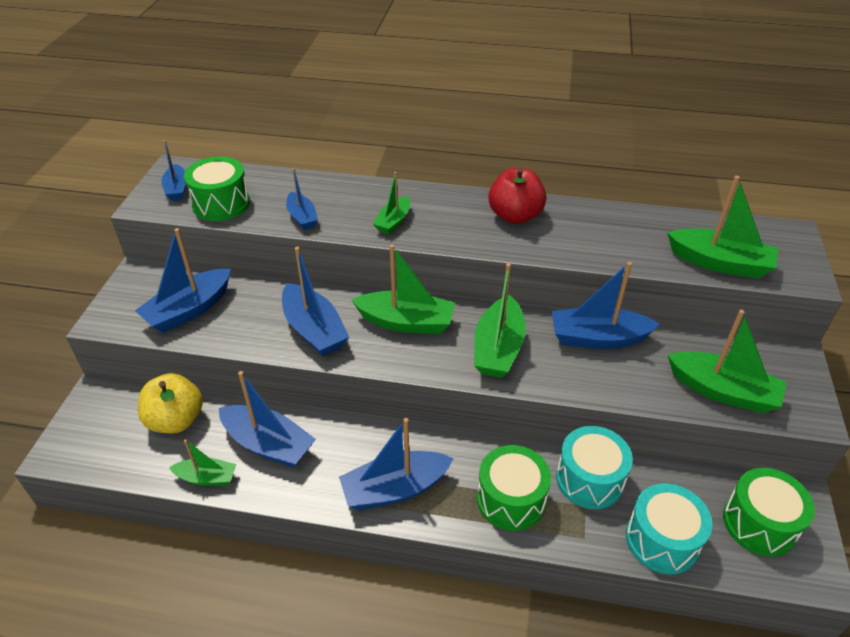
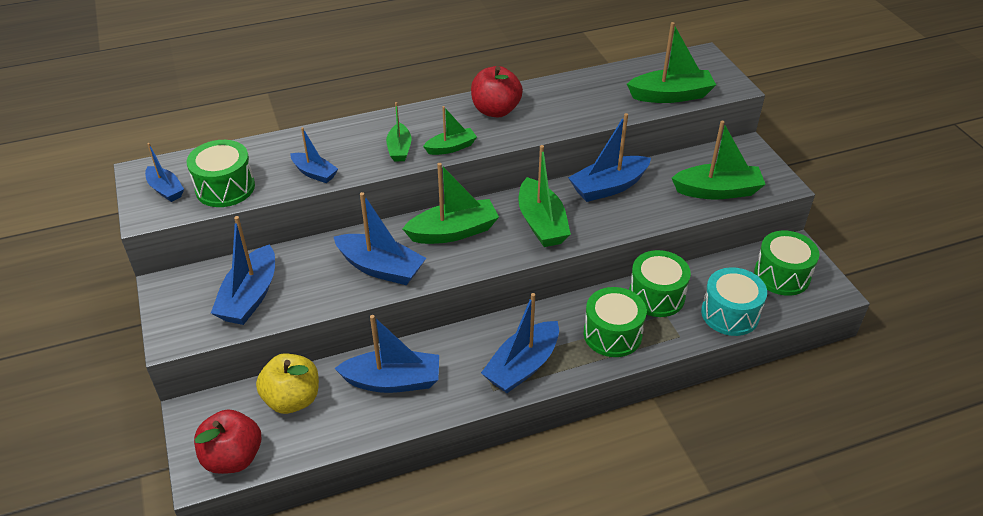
camera: 30 degrees left, 0 degrees up
(90, 450) = (233, 457): none -> red apple
(207, 478) = (361, 429): green boat -> green boat (451, 147)
(589, 479) = (656, 296): turquoise drum -> green drum

